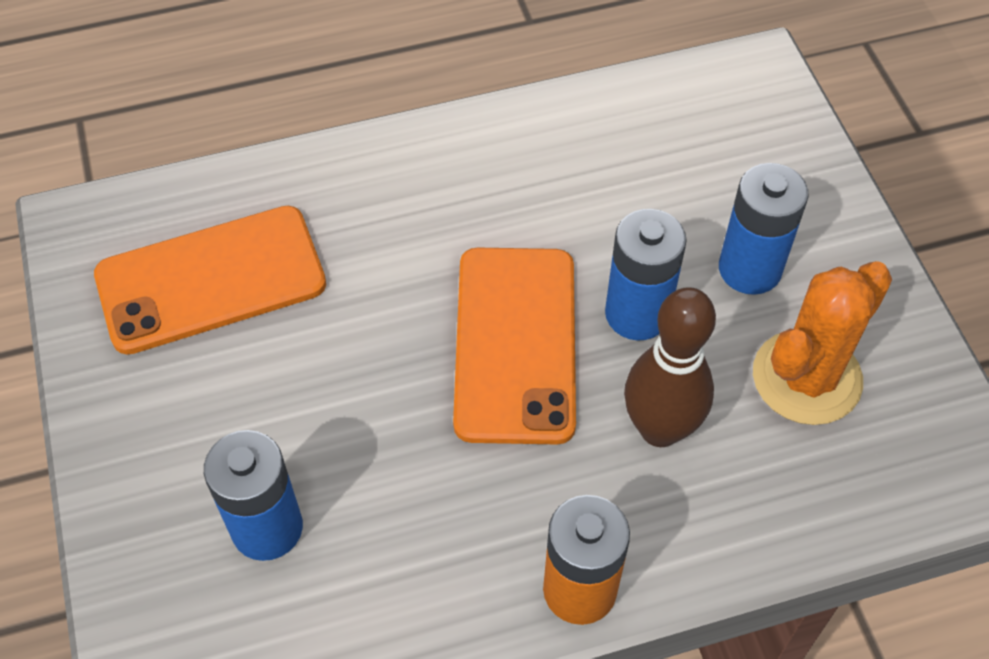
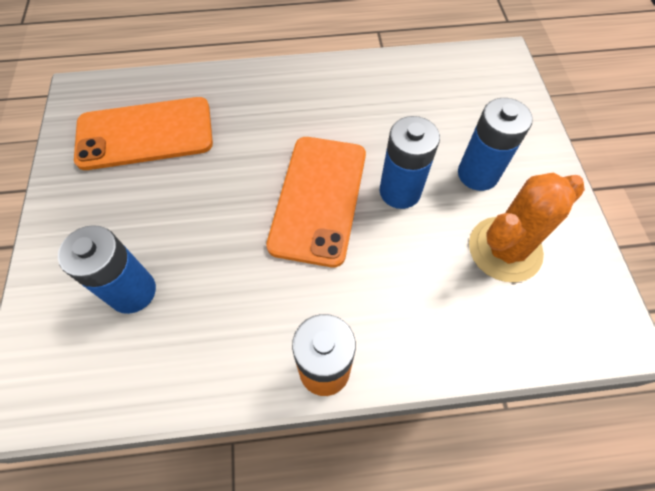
camera: 10 degrees right, 5 degrees up
(660, 429) = (400, 268): brown bowling pin -> none

